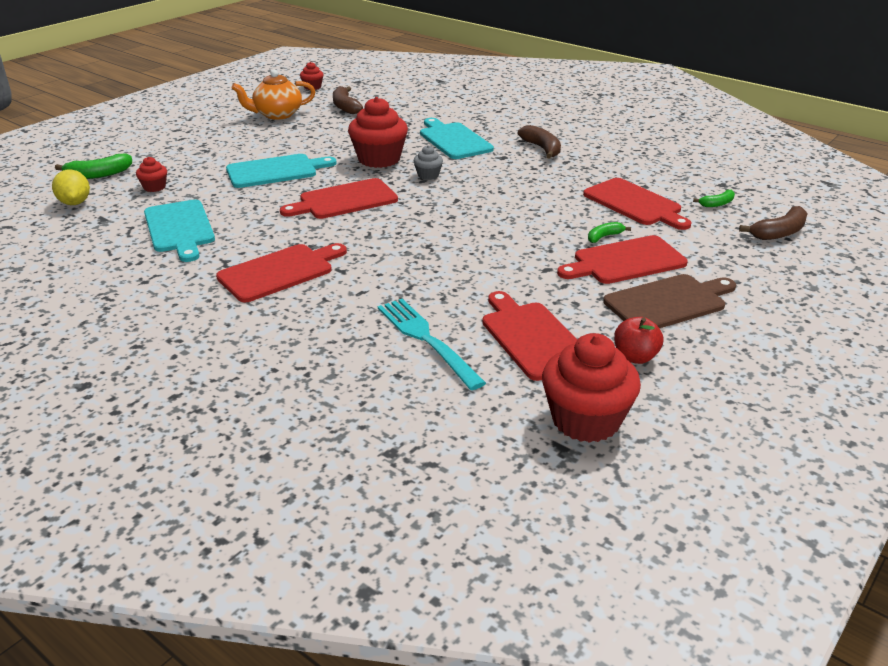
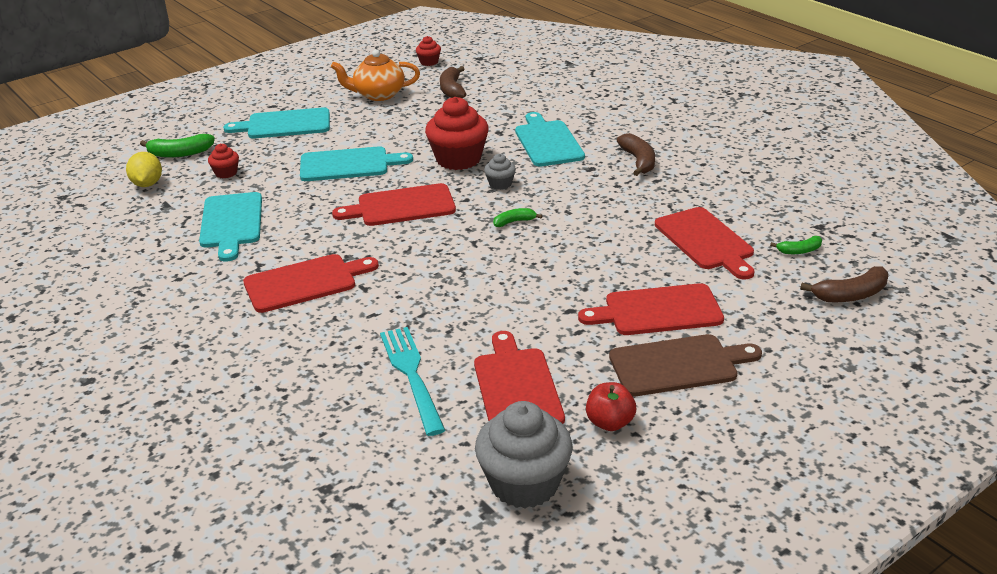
camera: 15 degrees right, 0 degrees up
(196, 144) = (284, 124): none -> turquoise cutting board
(585, 420) = (524, 484): red cupcake -> grey cupcake
(604, 237) = (650, 278): green banana -> green banana (514, 222)

